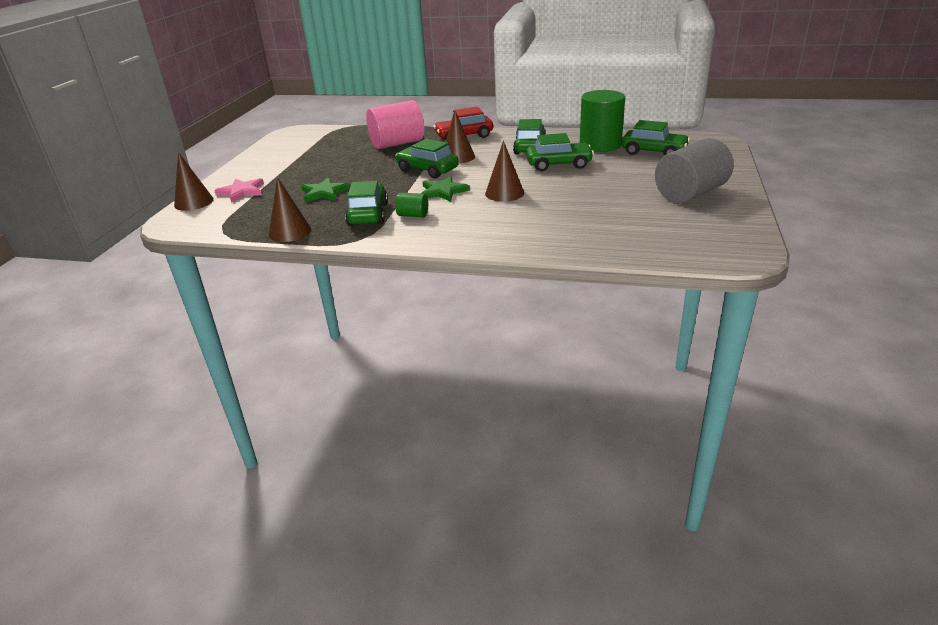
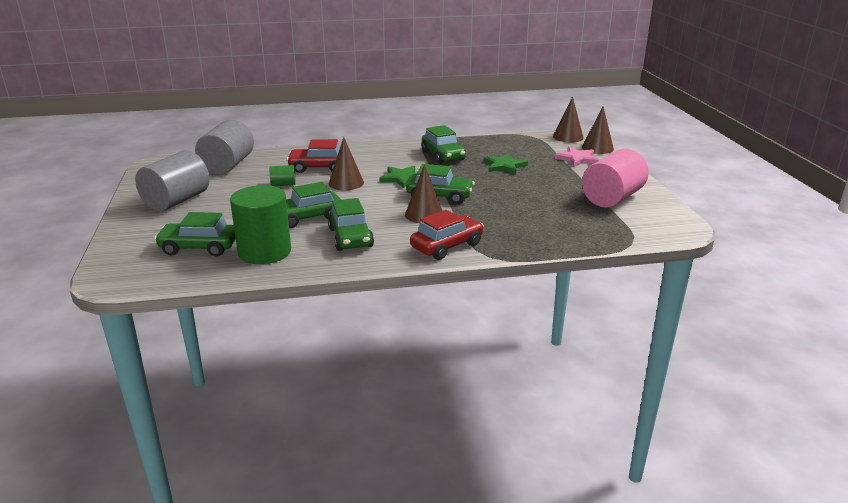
camera: 155 degrees right, 5 degrees down
(290, 232) = (483, 140): brown cone -> brown cone (568, 137)
(397, 143) = (516, 224): pink cylinder -> pink cylinder (612, 198)
(413, 215) = (407, 159): green cylinder -> green cylinder (283, 185)
(524, 216) = (319, 167): none -> red car
(640, 235) = (227, 165): none -> grey cylinder

